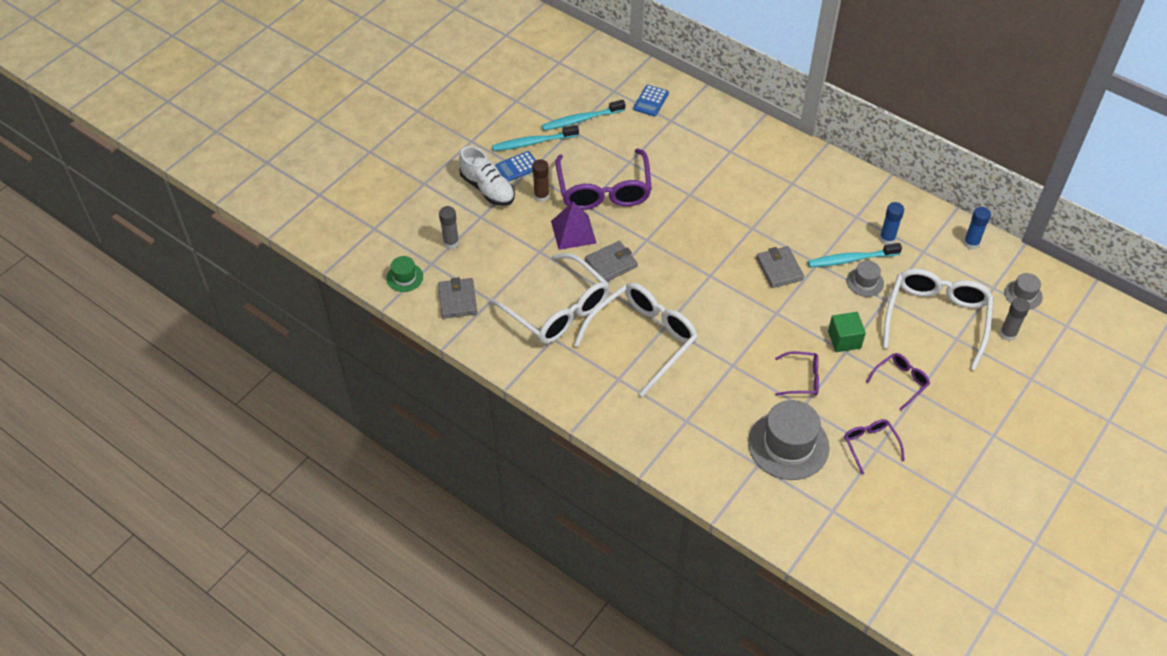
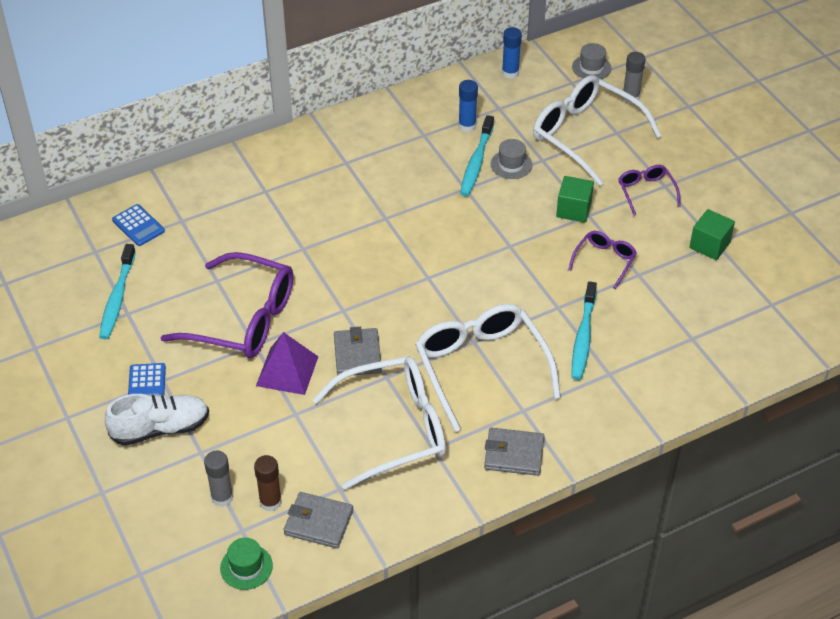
camera: 65 degrees left, 5 degrees down
(533, 142) = (118, 356): turquoise toothbrush -> turquoise toothbrush (583, 337)
(541, 196) = (211, 380): brown glue stick -> brown glue stick (270, 502)
(779, 269) = (454, 220): grey wallet -> grey wallet (514, 454)
(788, 445) = (680, 305): grey hat -> none
(870, 445) = (709, 245): purple glasses -> green cube

